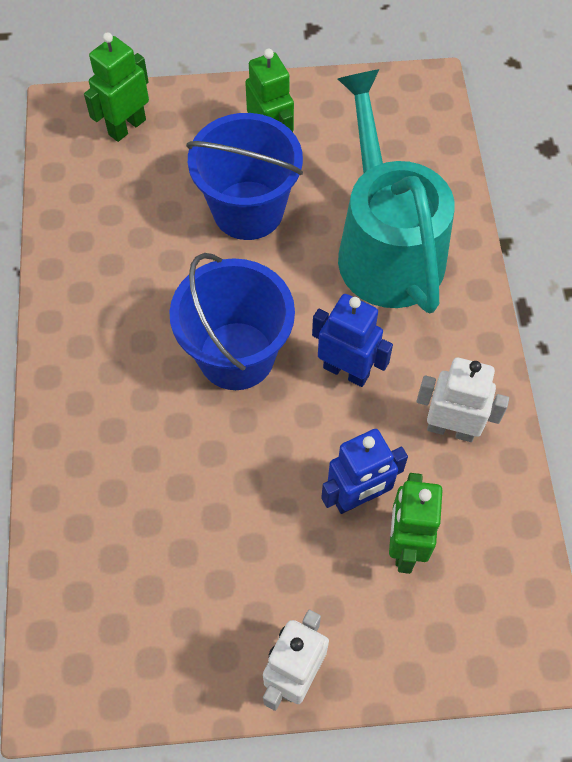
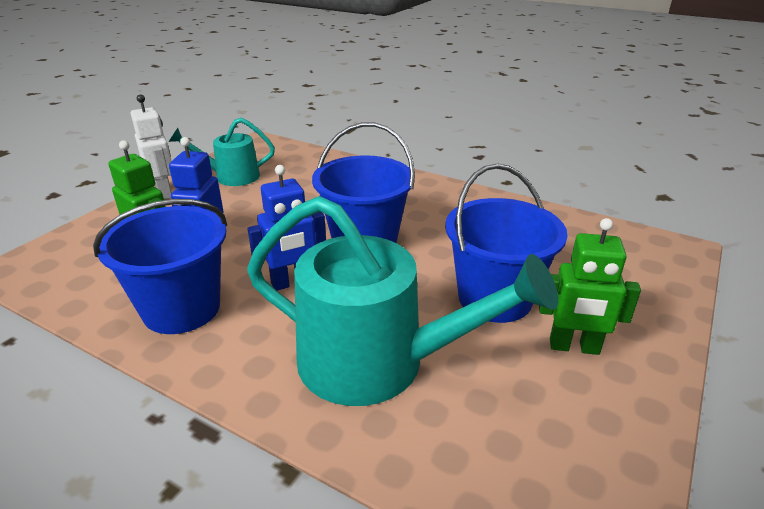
camera: 125 degrees right, 30 degrees down
(127, 127) = (642, 272): green robot -> none
(193, 627) = (231, 176): none -> turquoise watering can
(451, 428) = (182, 309): white robot -> blue bucket

